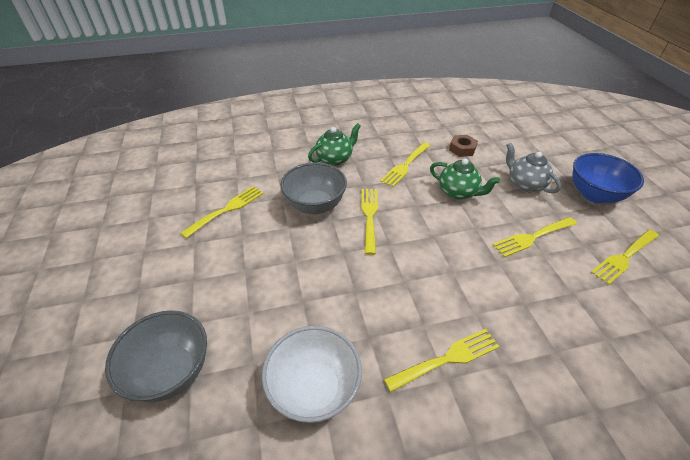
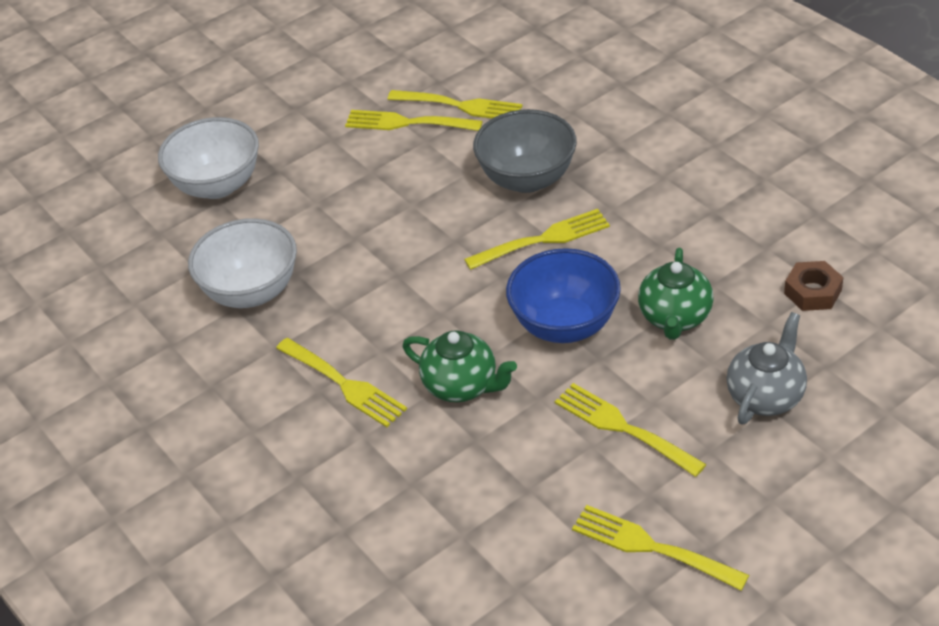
camera: 70 degrees right, 0 degrees up
(171, 372) = (217, 185): grey bowl -> white bowl
(335, 159) = (652, 154): green teapot -> green teapot (461, 386)
(405, 165) = (700, 237): yellow fork -> yellow fork (407, 123)
(594, 195) = (808, 496): blue bowl -> blue bowl (564, 325)

